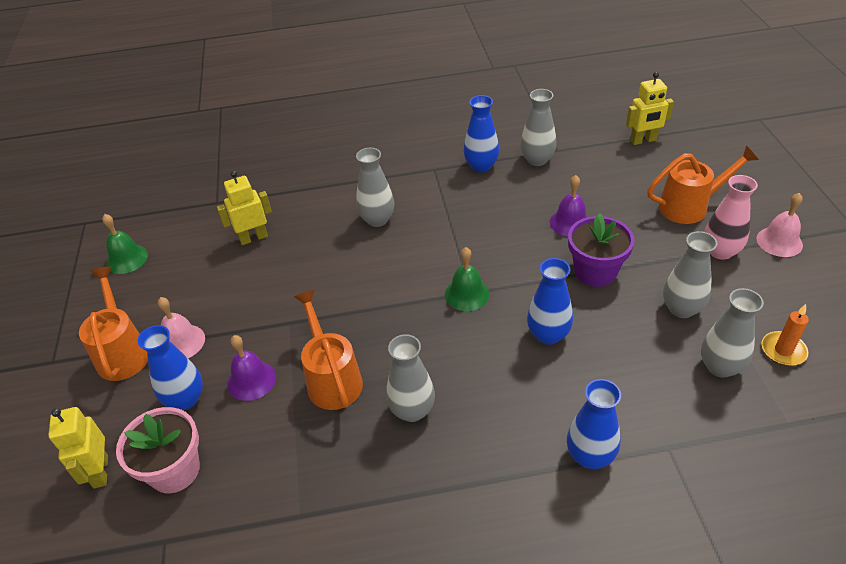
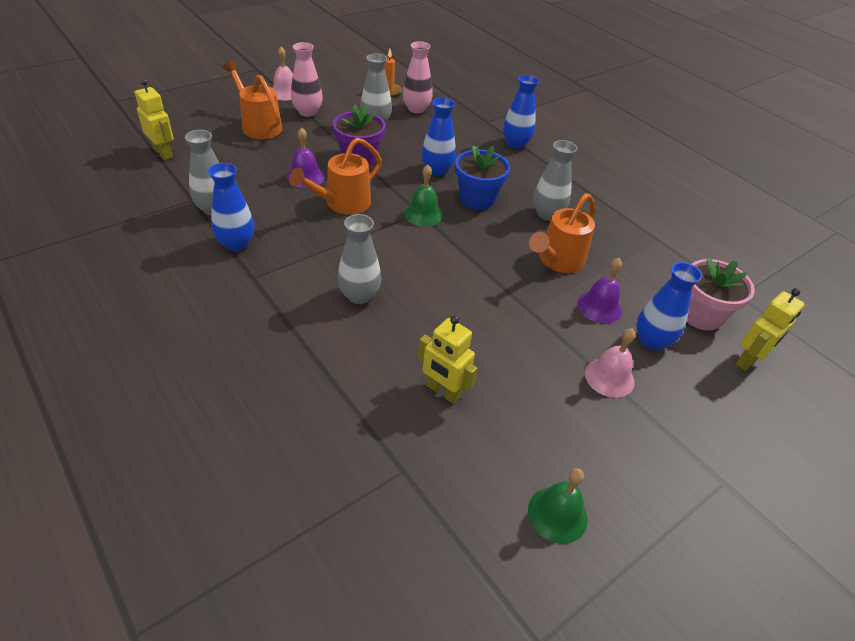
camera: 125 degrees left, 0 degrees up
(123, 351) = (658, 421): orange watering can -> orange watering can (342, 204)
(473, 351) = (477, 199): none -> blue flower pot
(720, 367) = (416, 109): grey vase -> pink vase

